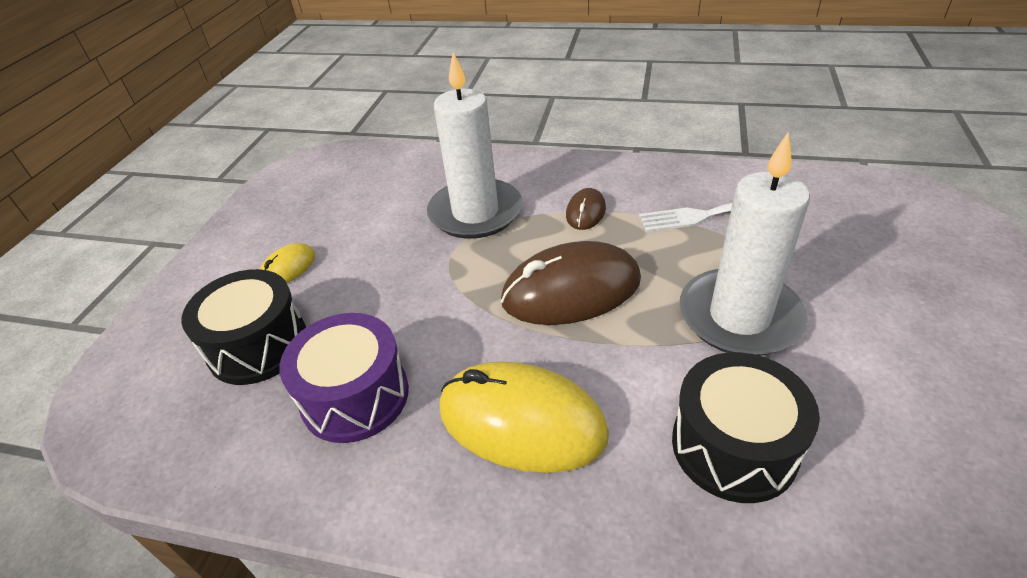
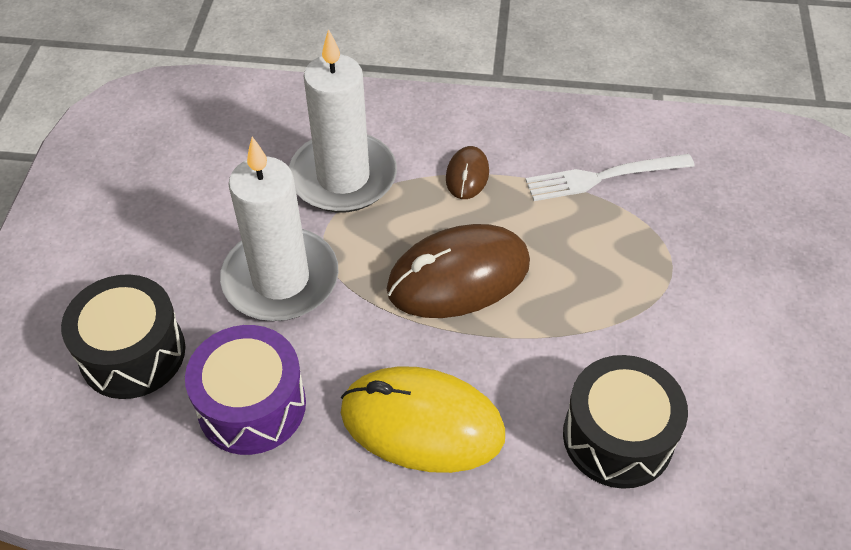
camera: 10 degrees left, 10 degrees up
(288, 268) = (139, 256): yellow mouse -> none
(739, 317) = (627, 302): white candle -> white candle (281, 279)

